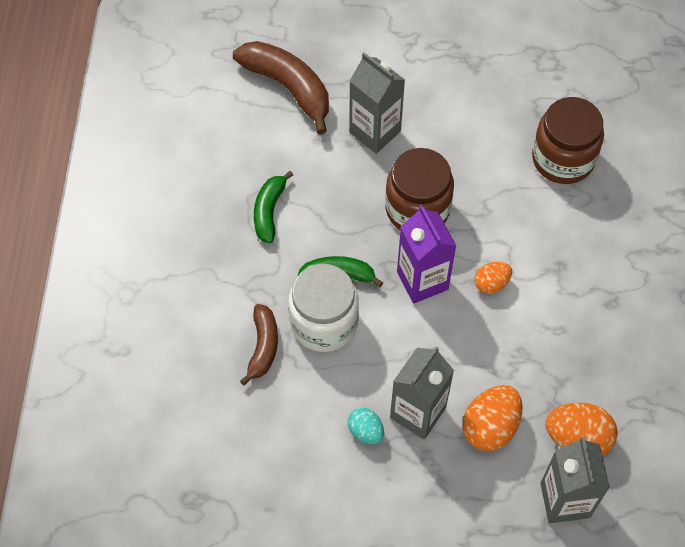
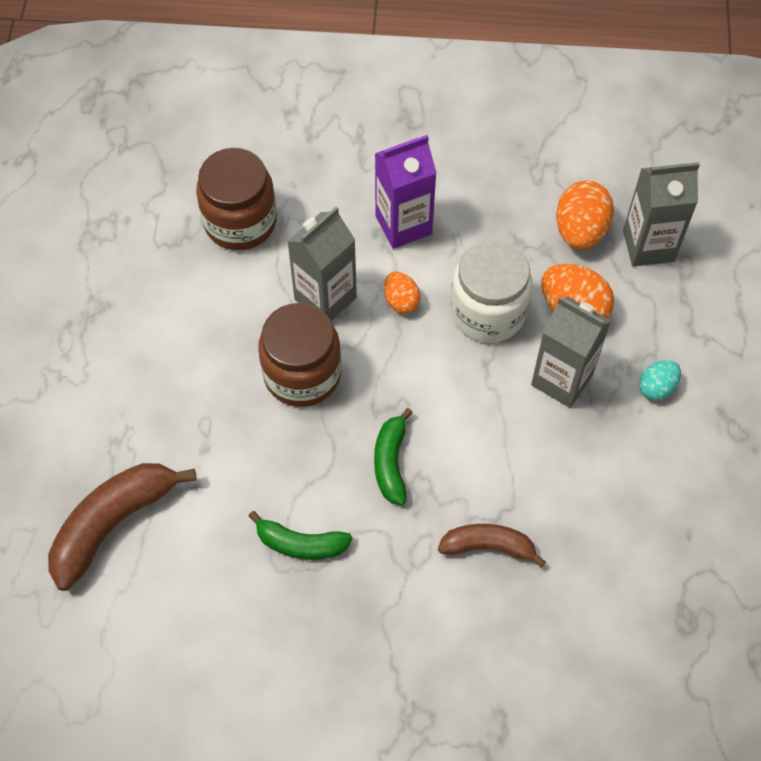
camera: 90 degrees left, 0 degrees up
(324, 323) = (454, 478): white jar -> white jar (488, 311)
(365, 431) = (588, 433): turquoise egg -> turquoise egg (656, 387)
(375, 132) = (190, 419): grey carton -> grey carton (325, 298)
(422, 280) = (398, 371): purple carton -> purple carton (403, 225)

